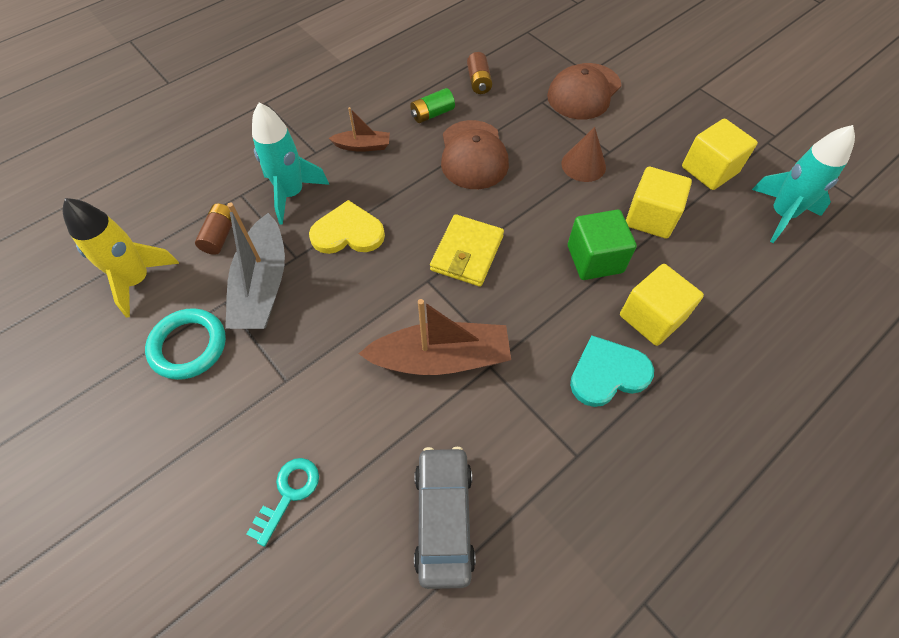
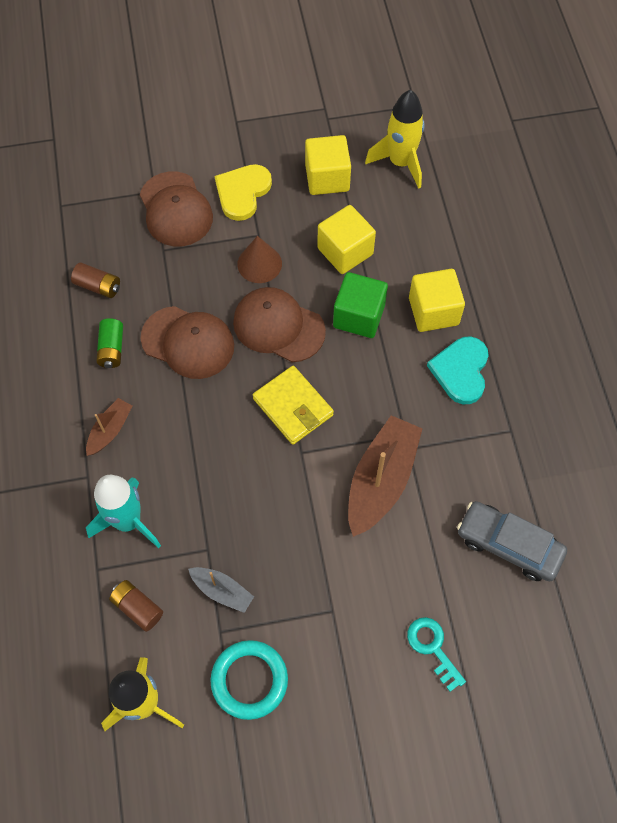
camera: 60 degrees left, 5 degrees up
(263, 285) = (222, 591): grey boat -> grey boat, size x0.52
(348, 232) = (208, 492): yellow heart -> yellow heart (242, 192)
(535, 206) = (278, 326): none -> brown cap
(781, 214) = (400, 163): turquoise rocket -> yellow rocket

